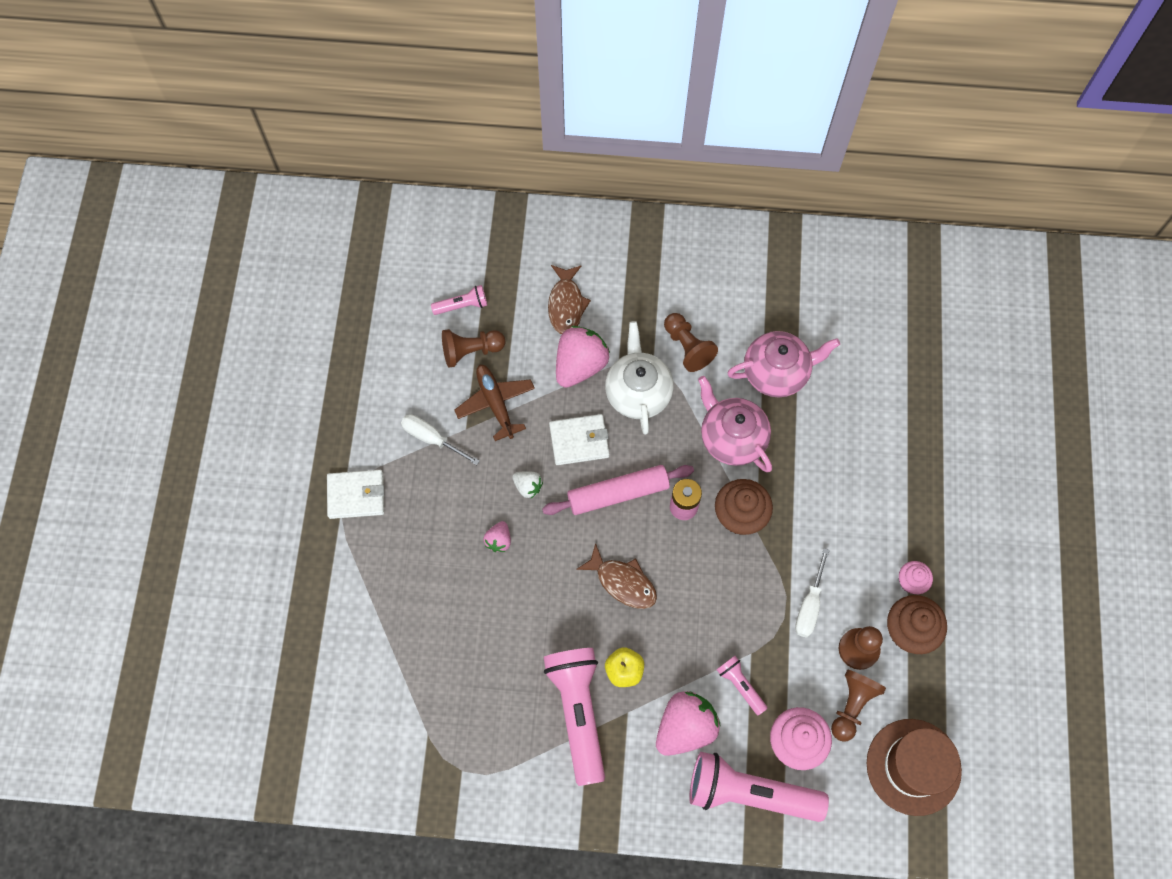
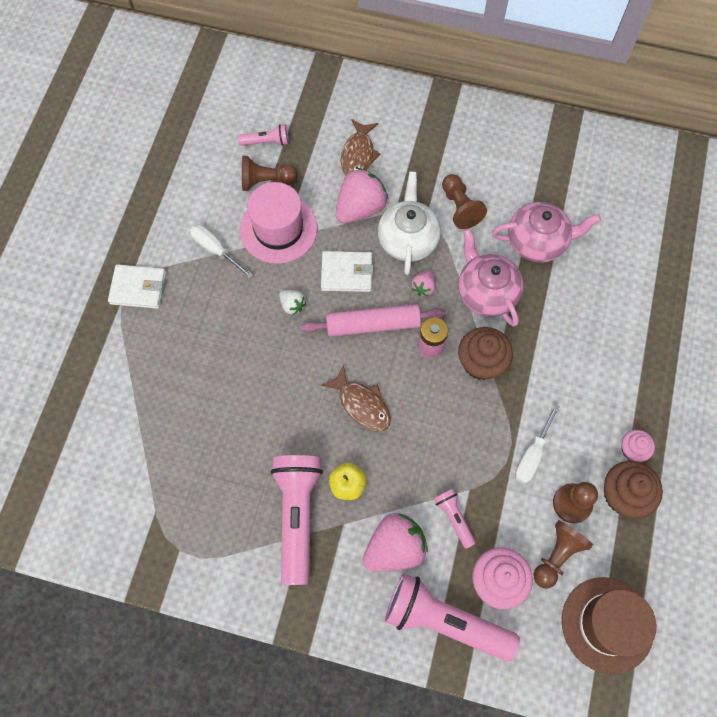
camera: 10 degrees right, 0 degrees up
(495, 403) = (278, 229): brown plane -> pink hat
(499, 540) = (256, 348): pink strawberry -> pink strawberry (423, 287)

